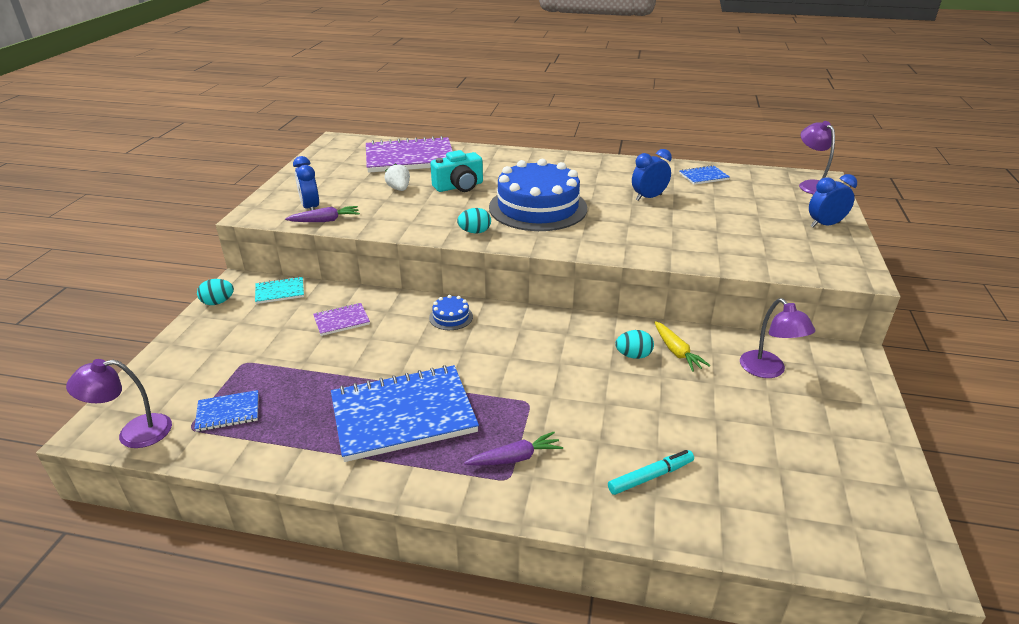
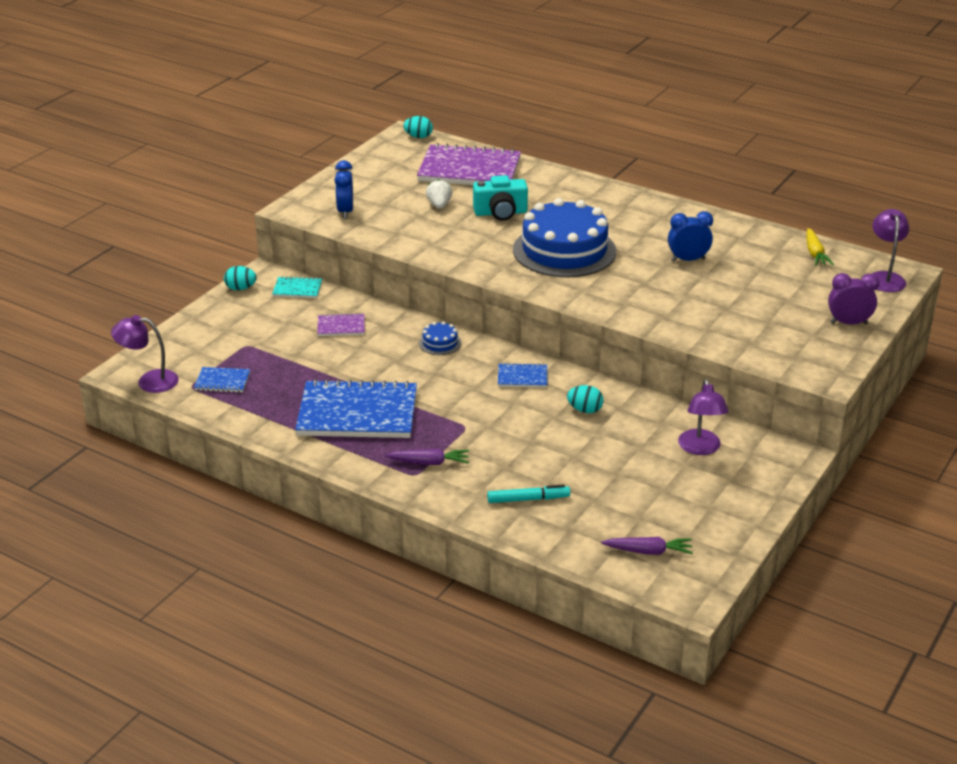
camera: 20 degrees right, 0 degrees up
(325, 220) = (353, 228): purple carrot -> purple carrot (648, 551)
(475, 232) = (486, 265): turquoise egg -> turquoise egg (418, 137)
(677, 352) = (628, 415): yellow carrot -> yellow carrot (815, 253)
(703, 176) = (771, 246): blue notebook -> blue notebook (522, 377)
(825, 225) = (848, 323): blue clock -> purple clock

